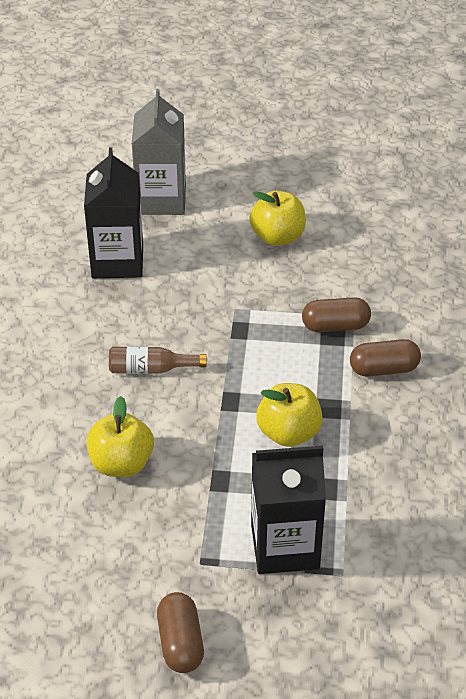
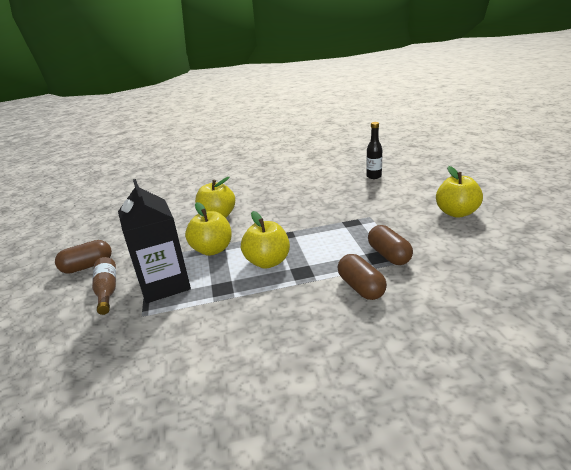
camera: 75 degrees right, 15 degrees down
(117, 261) = (374, 176): black carton -> black bottle
(151, 369) = (295, 206): brown bottle -> brown bottle (107, 291)
(161, 200) = (441, 173): grey carton -> none
(223, 484) = (212, 250): none -> yellow apple

